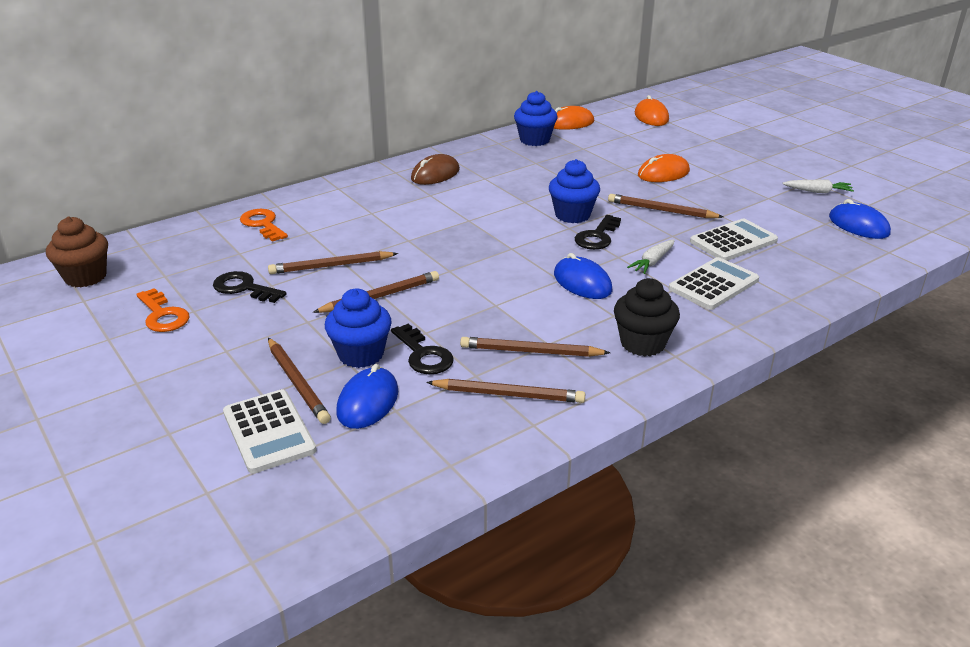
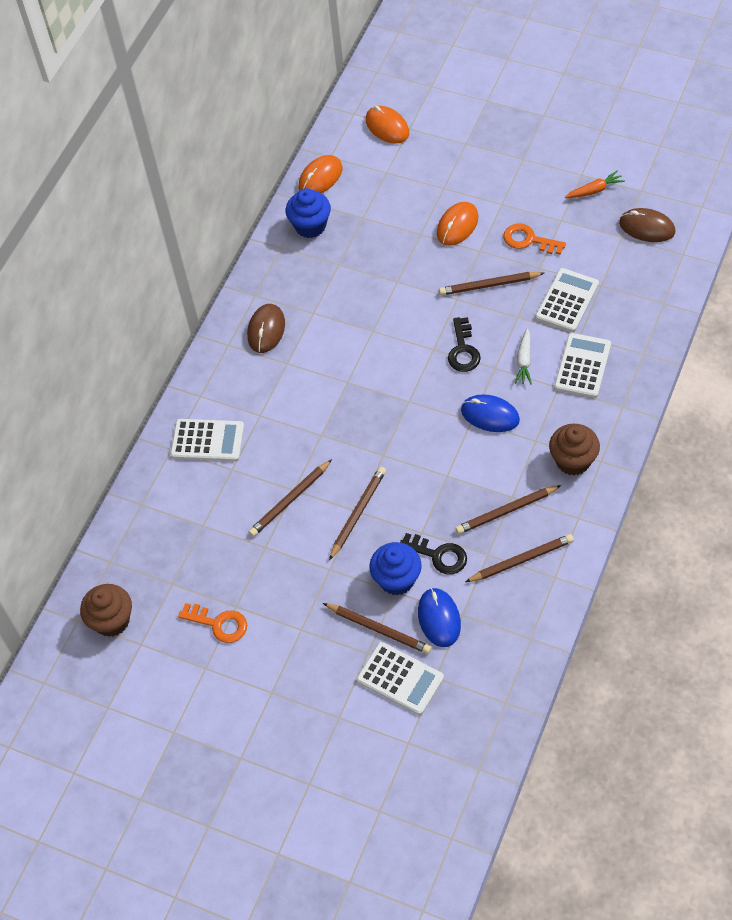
camera: 25 degrees left, 25 degrees up
(244, 288) = (248, 562): black key -> none
(263, 224) = (185, 480): orange key -> orange key (528, 240)
(311, 211) = (207, 441): none -> white calculator
(572, 215) = (424, 330): blue cupcake -> none
(642, 343) = (573, 461): black cupcake -> brown cupcake
(818, 191) = (594, 190): white carrot -> orange carrot
(858, 225) = (647, 227): blue mouse -> brown mouse

